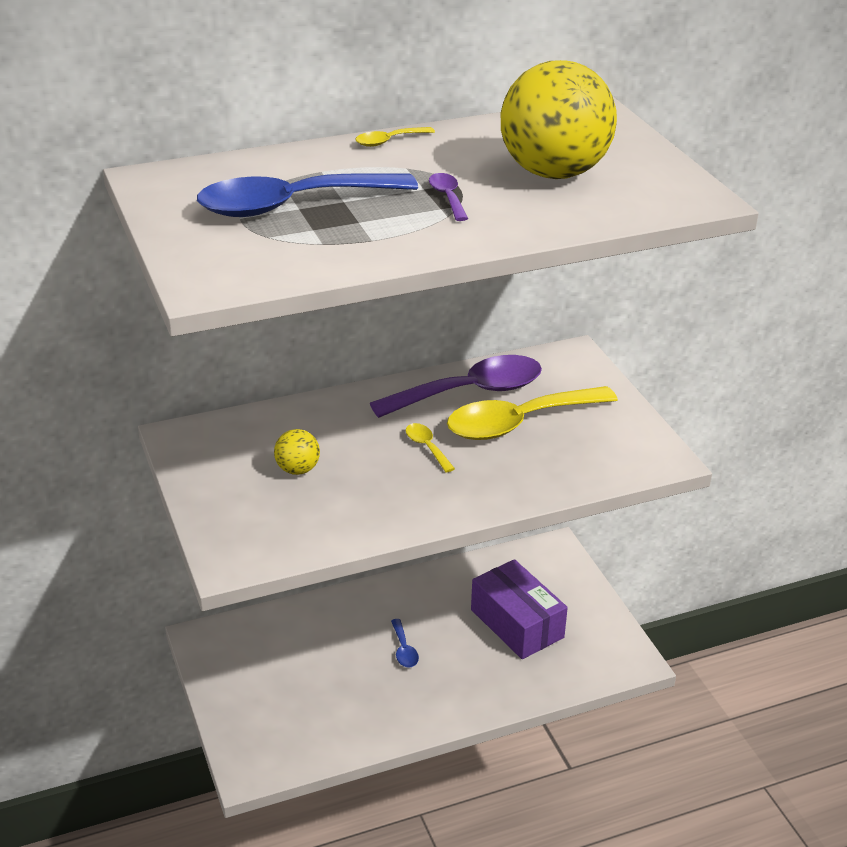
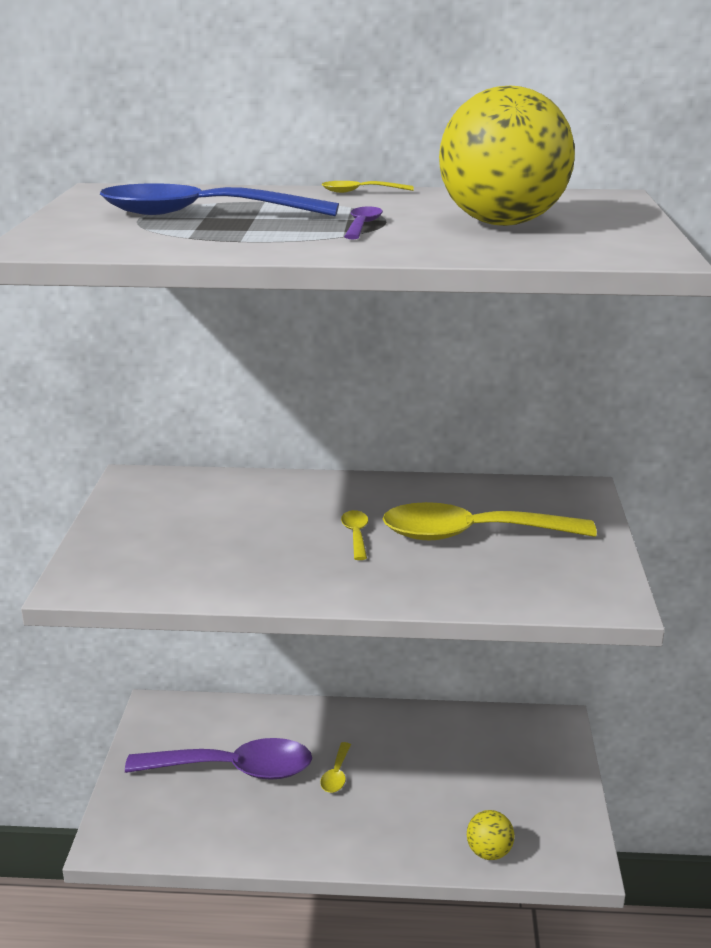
camera: 25 degrees right, 10 degrees down
(297, 469) = (213, 526): yellow ball -> yellow ball (489, 852)
(404, 650) = (336, 775): blue spoon -> yellow spoon
(470, 392) = (442, 499): purple spoon -> purple spoon (234, 769)
(517, 623) = (470, 784): purple box -> none

